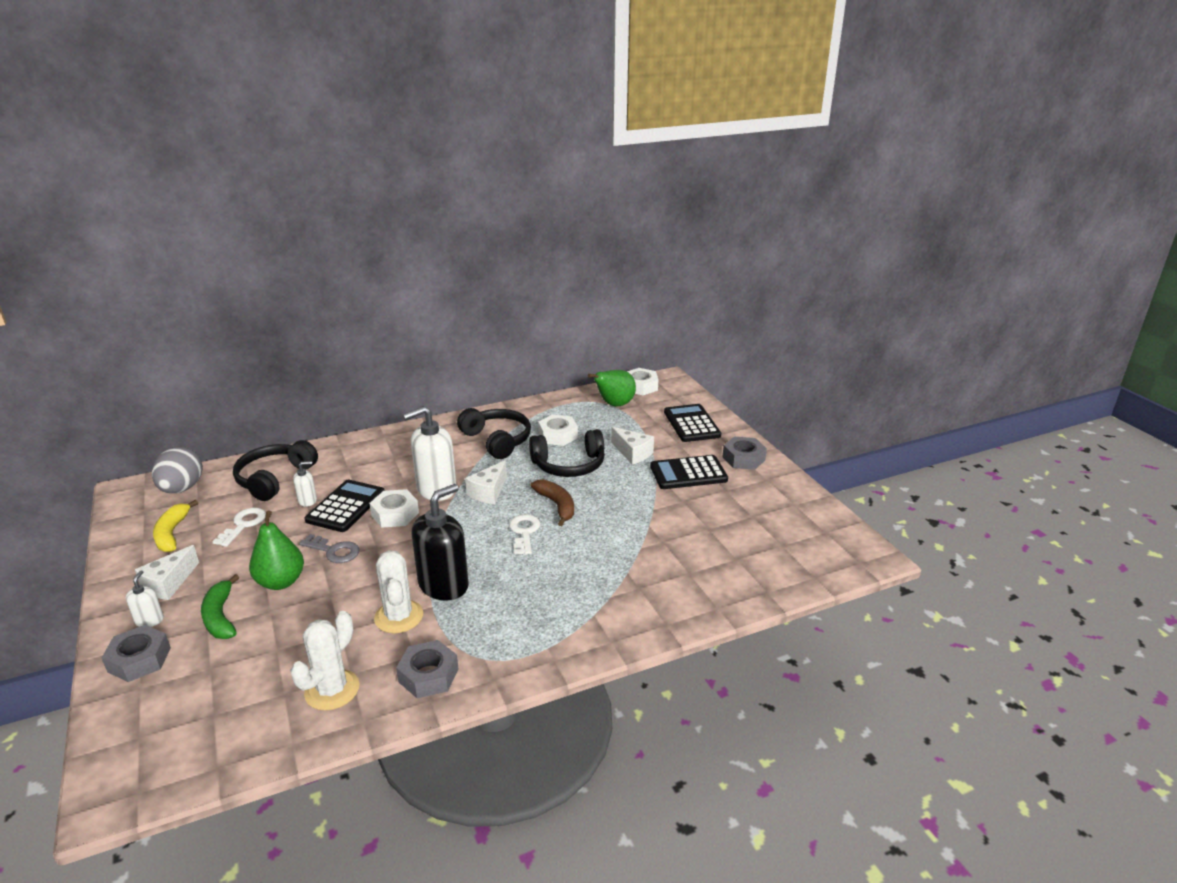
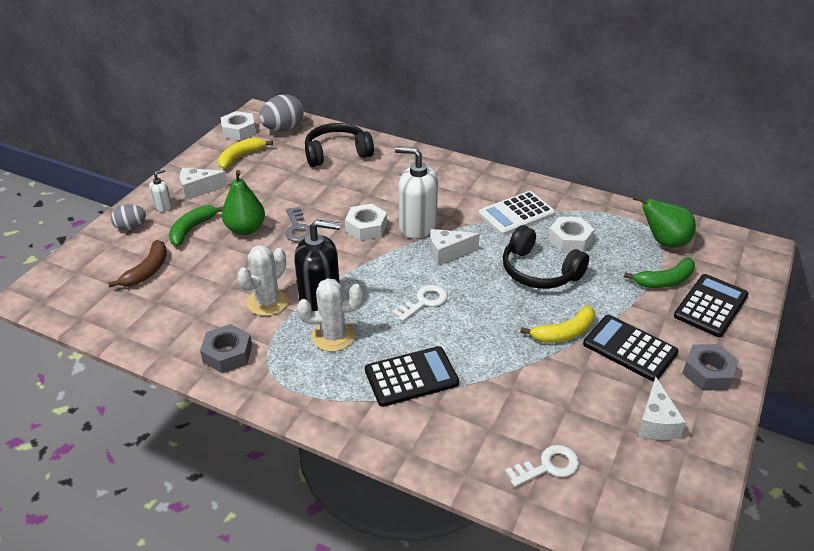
camera: 50 degrees right, 10 degrees up
(139, 659) = (131, 227): grey nut -> grey egg
(243, 525) = (279, 175): white key -> white key (548, 466)
(307, 500) = (333, 182): white soap dispenser -> none
(332, 690) = (175, 319): white cactus -> white cactus (333, 336)
(346, 506) = (347, 201): black calculator -> black calculator (411, 377)
(497, 440) = (516, 214): black headphones -> white calculator
(557, 505) = (478, 298): brown banana -> brown banana (147, 271)
(633, 453) = (609, 296): white cheese -> white cheese (656, 422)
(640, 386) = (718, 239): white nut -> white nut (239, 131)
(641, 489) = (564, 332): none -> yellow banana
(648, 425) = (664, 280): none -> green banana

